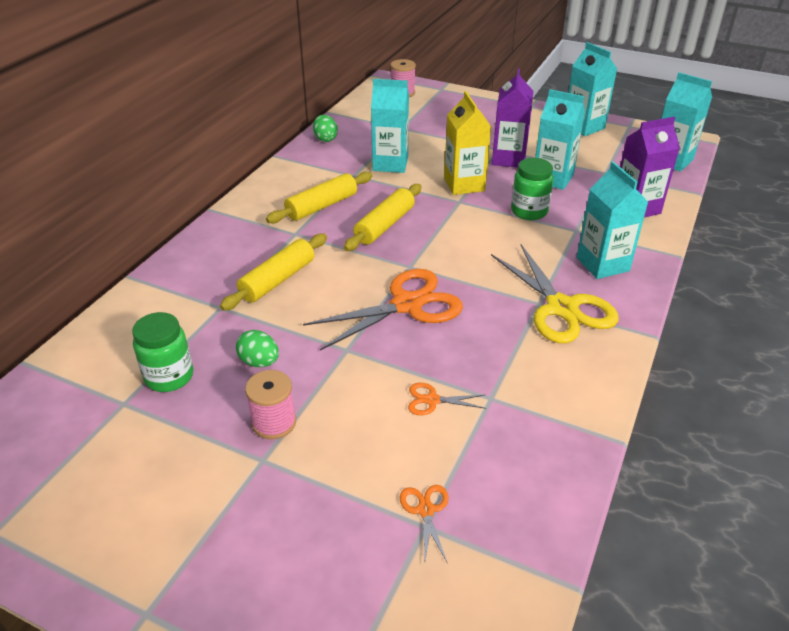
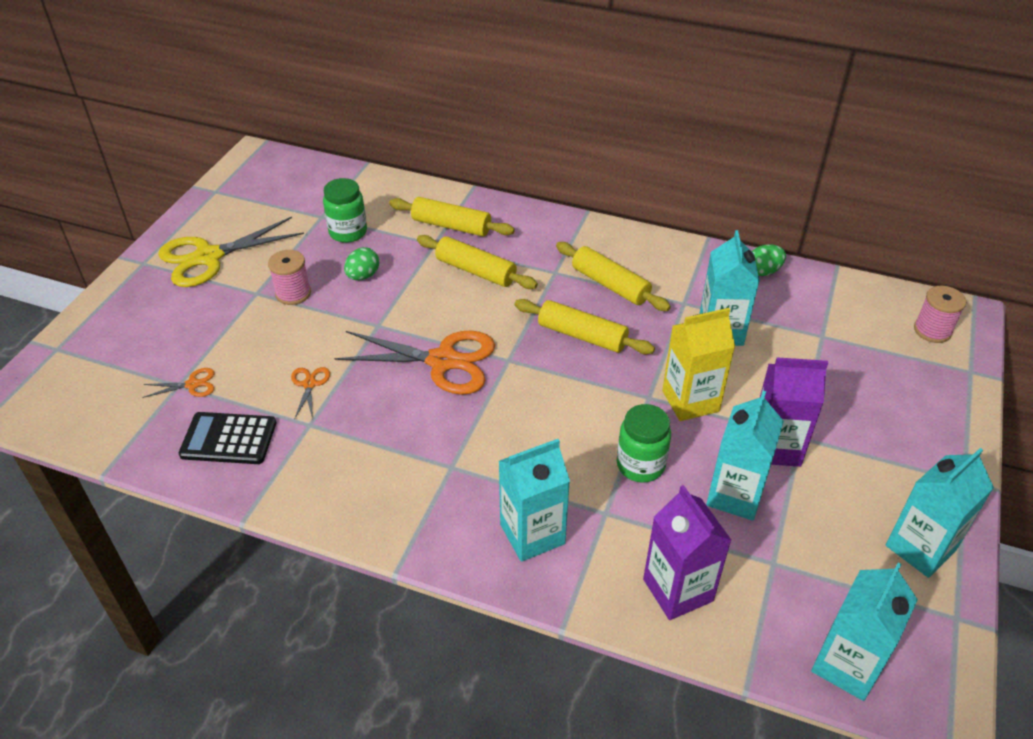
camera: 85 degrees right, 5 degrees up
(194, 294) = (451, 226): none -> yellow rolling pin
(407, 305) = (443, 361): orange scissors -> orange scissors turned 45 degrees counterclockwise
(514, 464) = (228, 439): none -> black calculator
(562, 308) = (443, 486): yellow scissors -> yellow scissors (208, 257)

